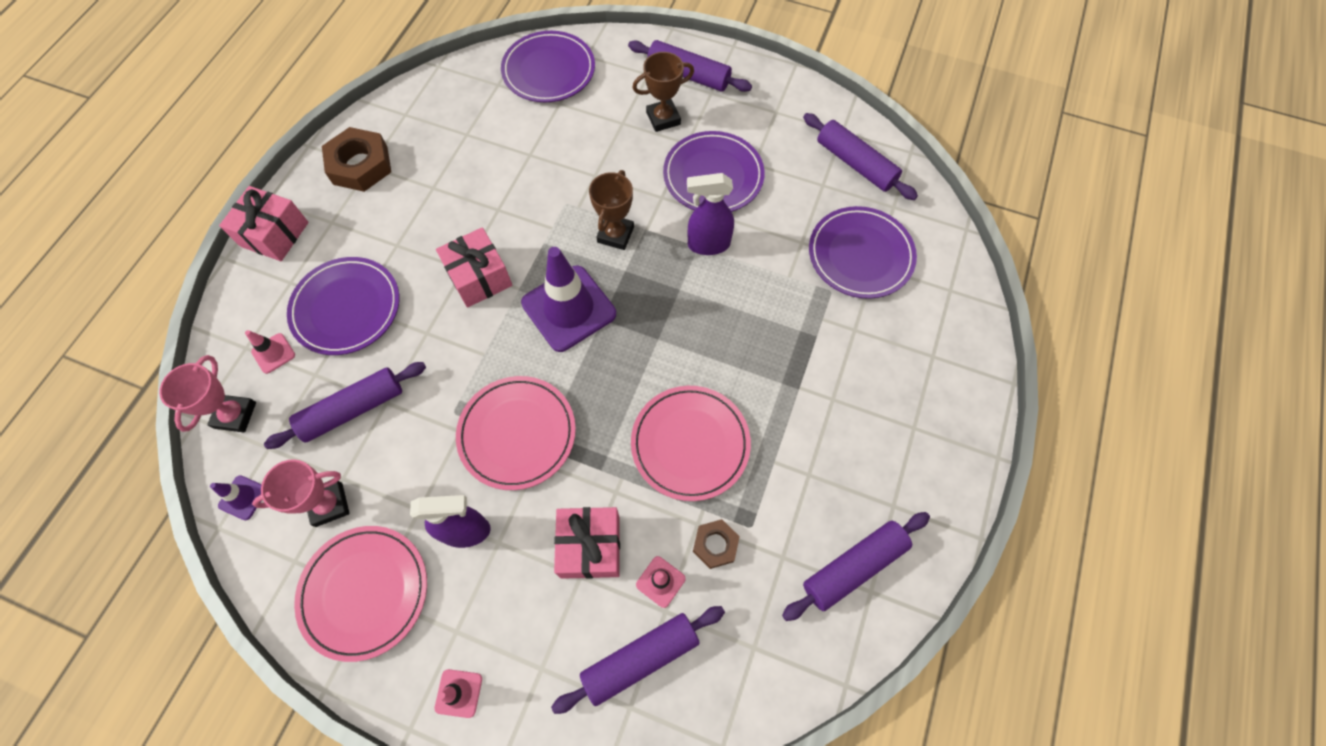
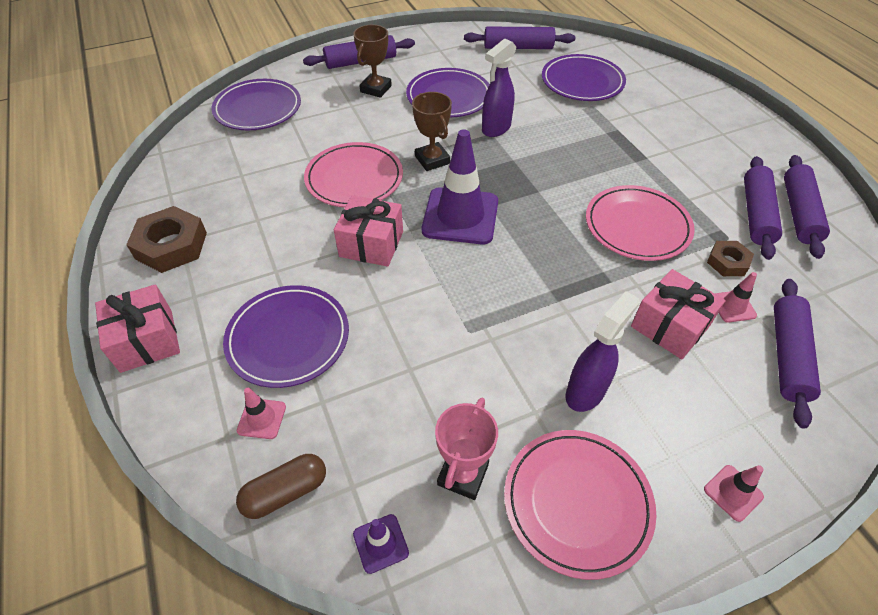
camera: 45 degrees left, 15 degrees down
(235, 415) = (285, 492): pink trophy -> brown capsule
(353, 409) = (389, 396): purple rolling pin -> purple rolling pin (756, 214)
(517, 434) = (531, 307): pink plate -> pink plate (354, 178)

